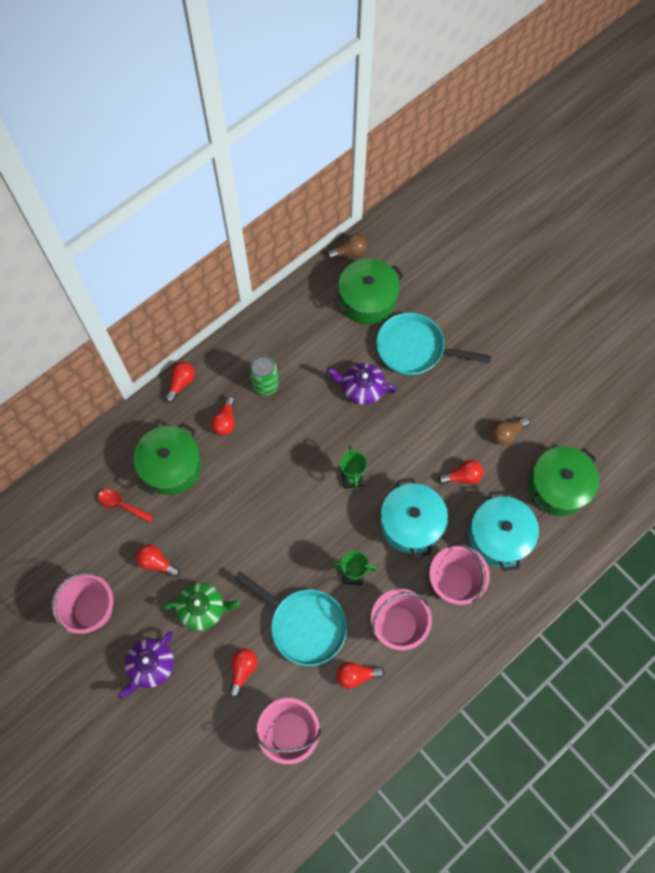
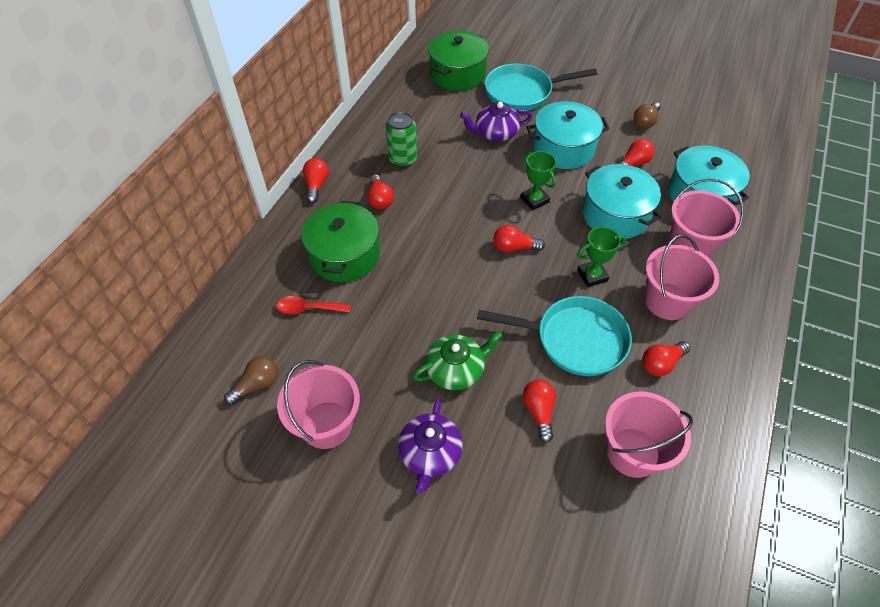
camera: 25 degrees left, 15 degrees down
(157, 562) = (378, 346): red light bulb -> red light bulb (514, 247)
(349, 252) = (420, 49): brown light bulb -> brown light bulb (257, 385)
(411, 432) = (563, 148): none -> turquoise pot
(558, 487) = (718, 143): green pot -> none

